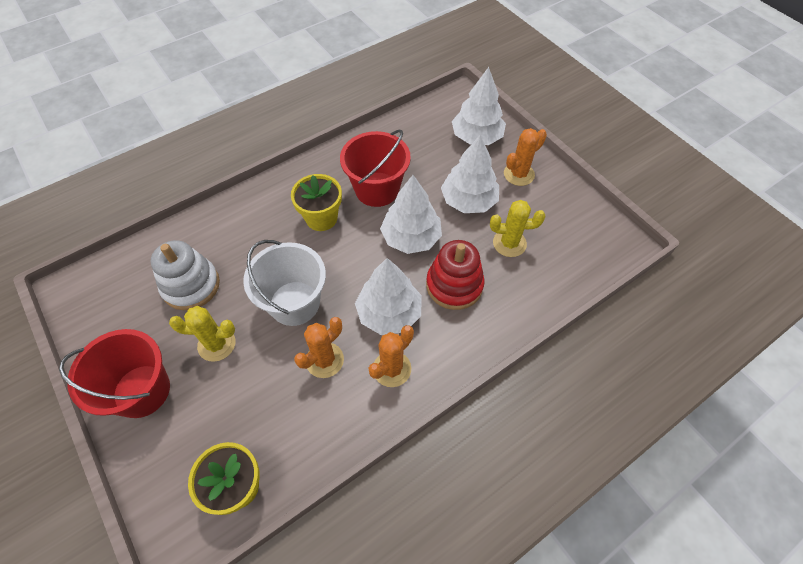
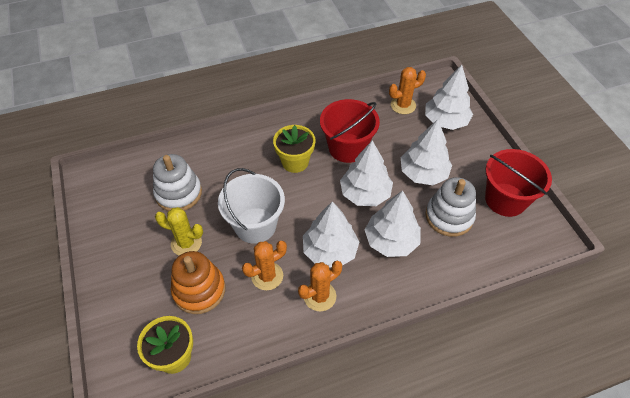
camera: 15 degrees right, 5 degrees down
(142, 391) = (121, 265): red bucket -> red bucket (505, 199)
(247, 397) = (199, 290): none -> orange stacking toy
(454, 285) = (391, 241): red stacking toy -> white tree
(509, 243) = (449, 216): yellow cactus -> white stacking toy
(519, 174) = (474, 160): orange cactus -> orange cactus (403, 105)

